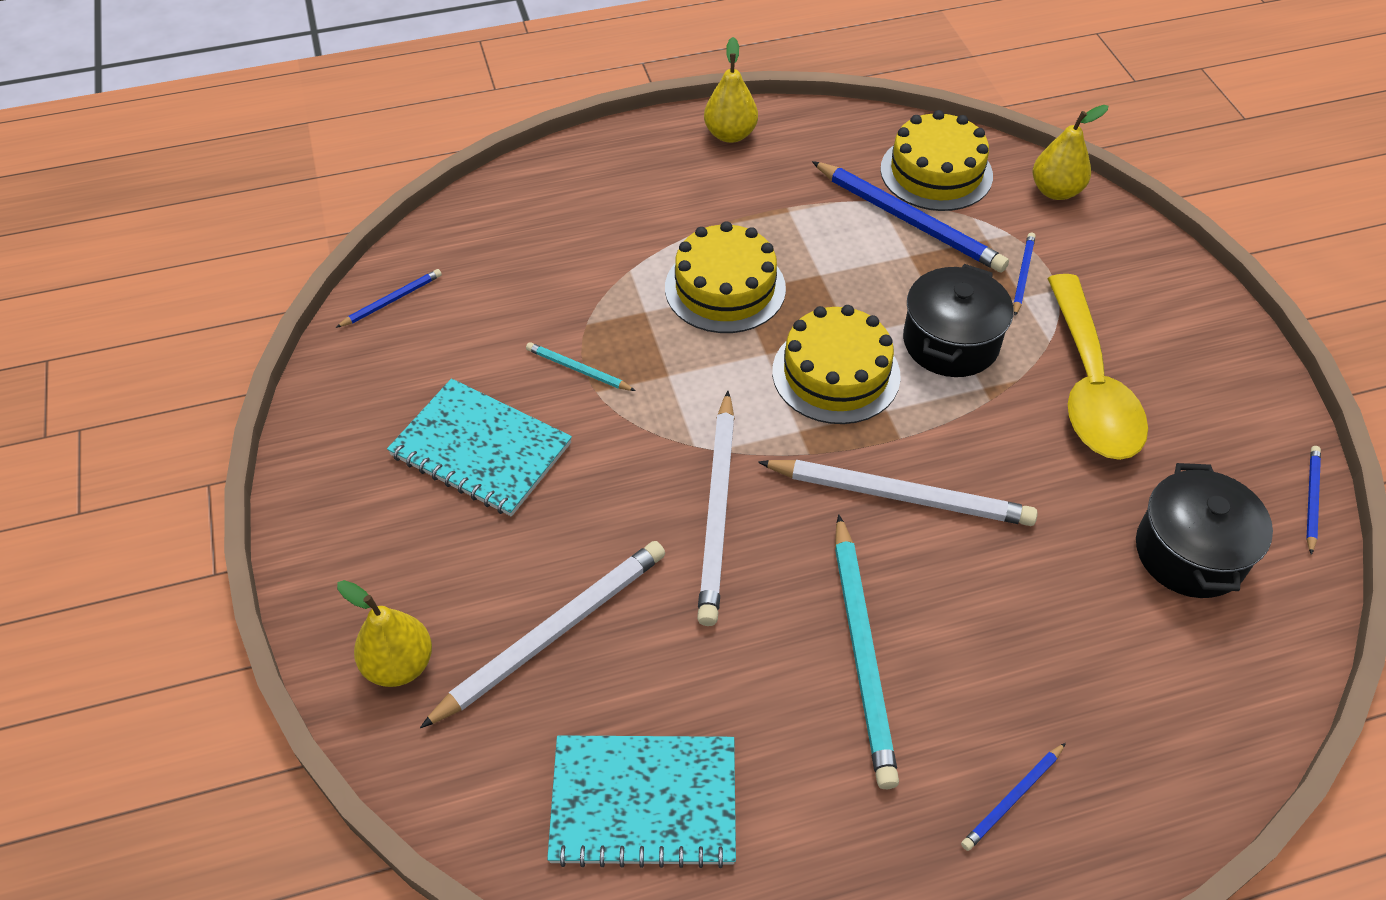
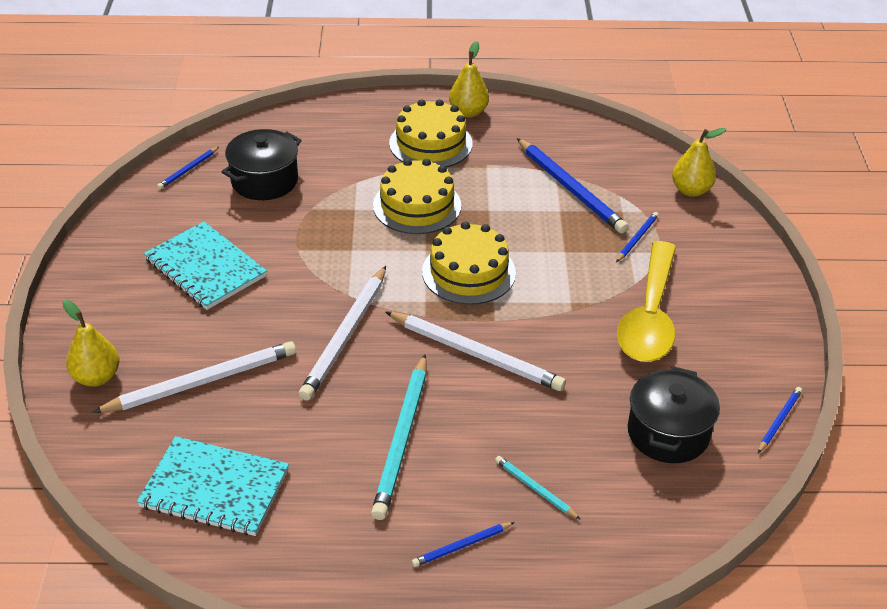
camera: 15 degrees right, 10 degrees down
(392, 300) = (188, 170): blue pencil -> blue pencil turned 150 degrees clockwise
(578, 370) = (292, 234): turquoise pencil -> turquoise pencil (535, 489)
(936, 172) = (607, 162): yellow cake -> yellow cake (430, 143)
(950, 342) = (561, 269): black pot -> black pot (264, 181)

